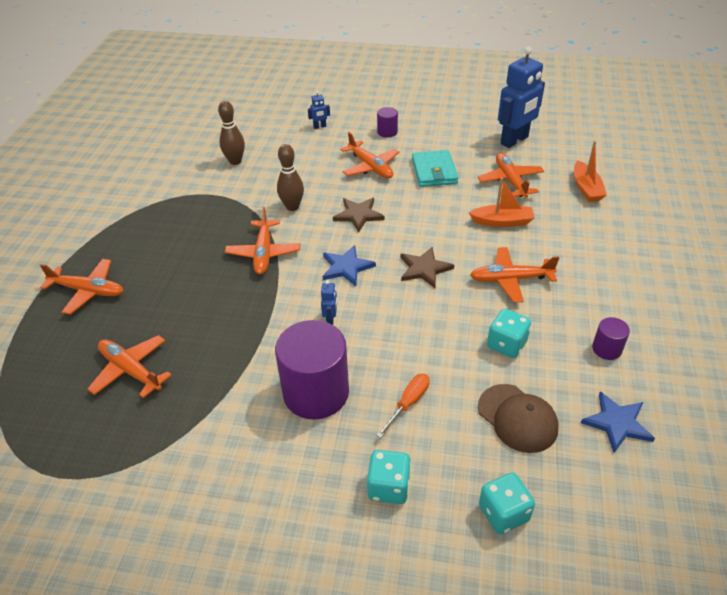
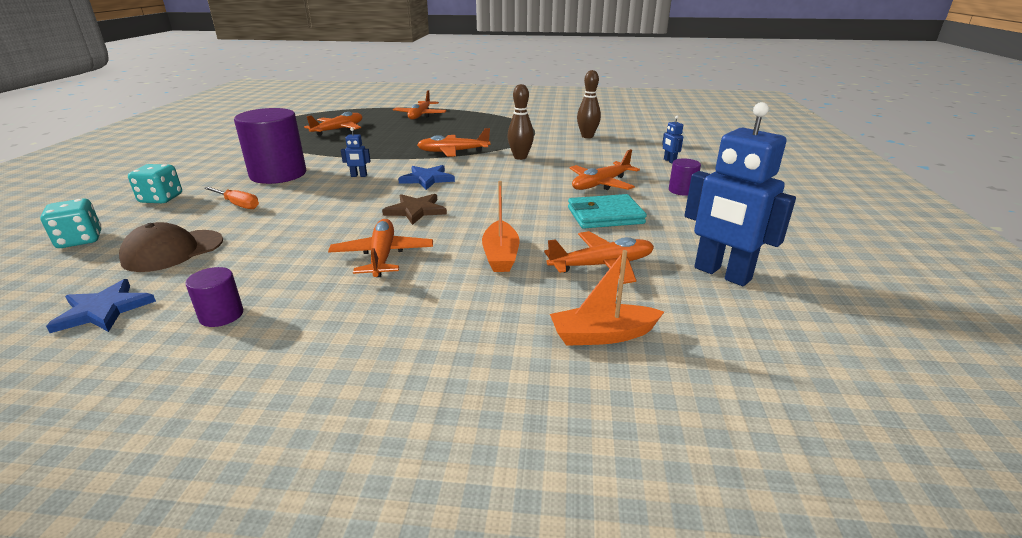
camera: 85 degrees right, 15 degrees down
(358, 215) = (509, 181): brown star -> none
(506, 344) = (277, 249): turquoise dice -> none

